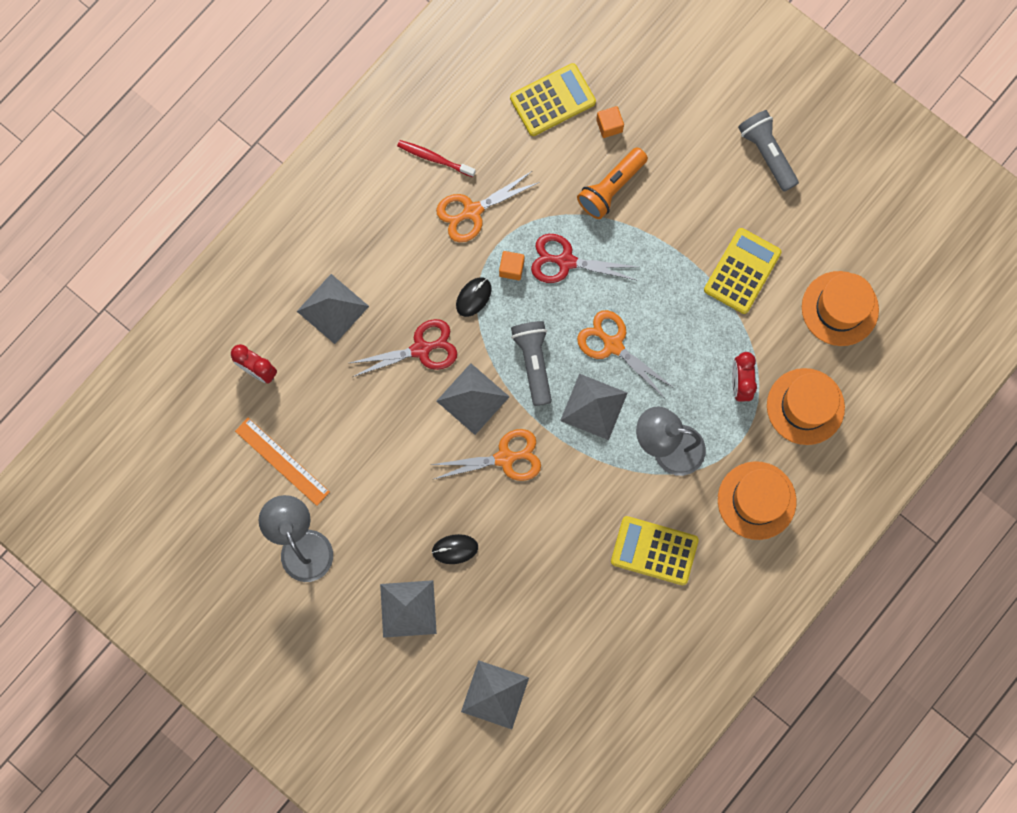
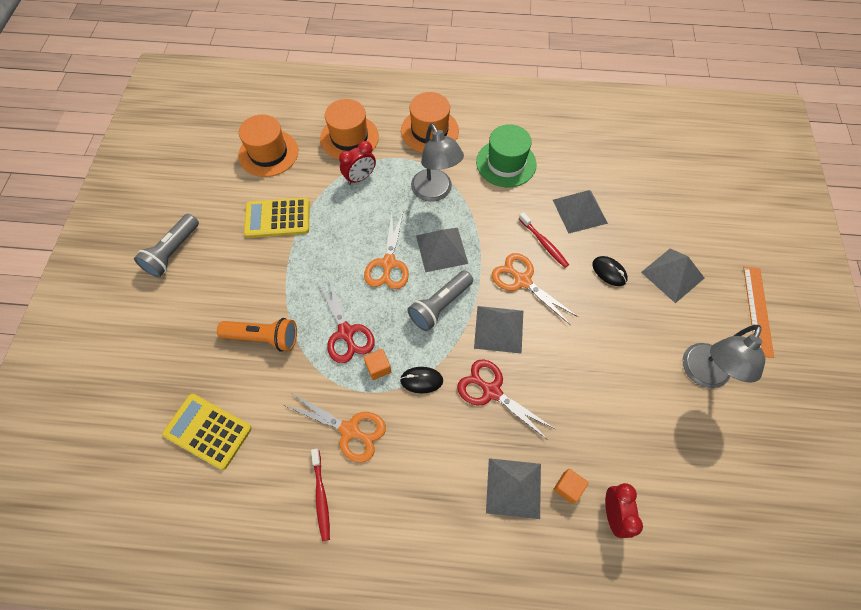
camera: 125 degrees left, 15 degrees down
(282, 461) = (662, 436): orange ruler -> orange ruler (757, 310)
(495, 694) = (669, 193): grey pyramid -> grey pyramid (579, 211)
(530, 511) = (544, 243): none -> red toothbrush
(609, 126) = (208, 372): orange cube -> orange cube (568, 487)
(654, 550) = (506, 163): yellow calculator -> green hat

